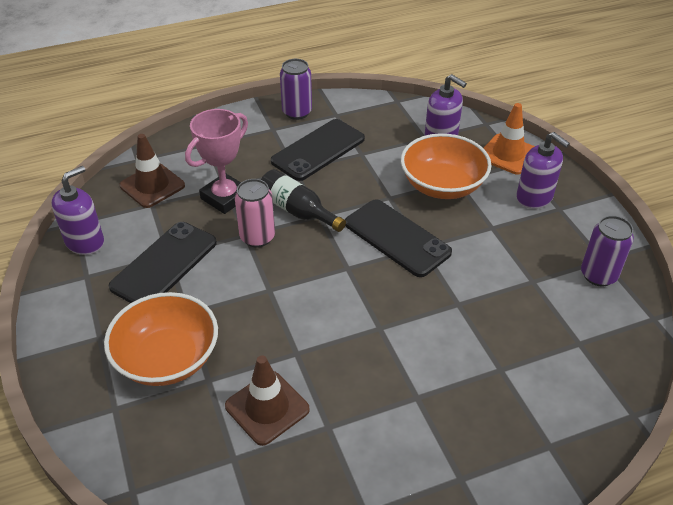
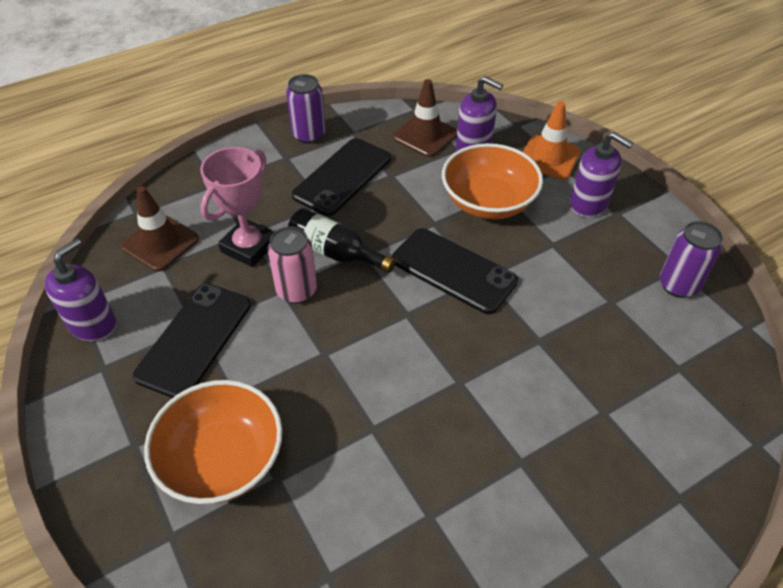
camera: 10 degrees left, 5 degrees up
(267, 408) = (354, 504): brown traffic cone -> brown traffic cone (425, 135)

